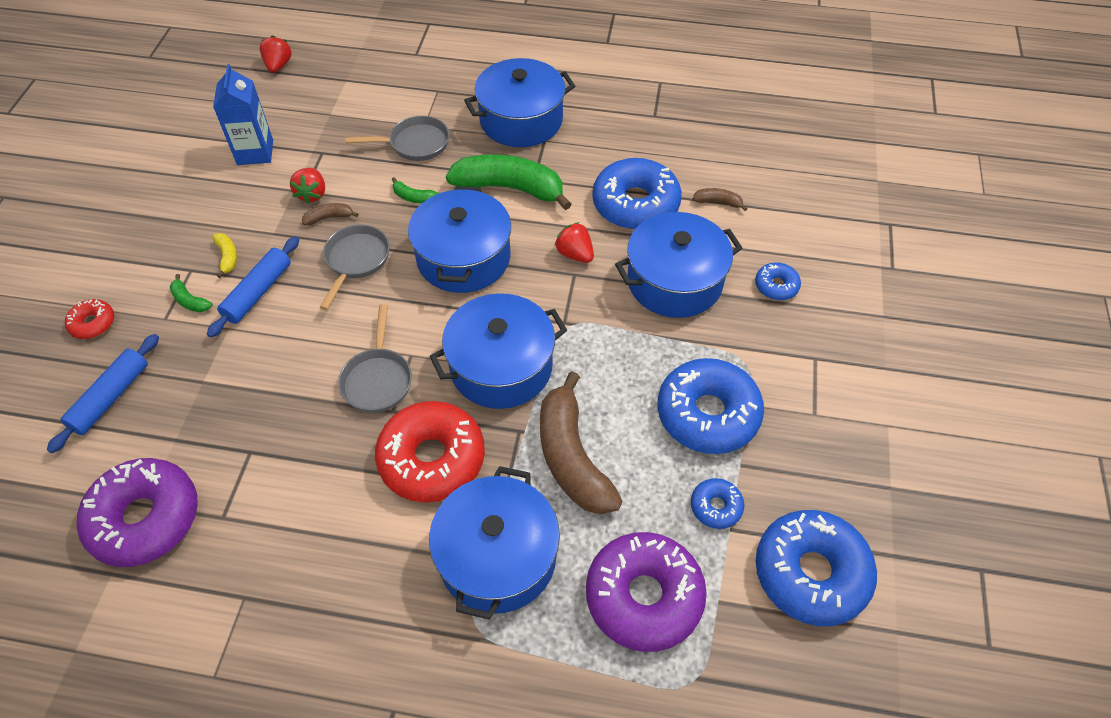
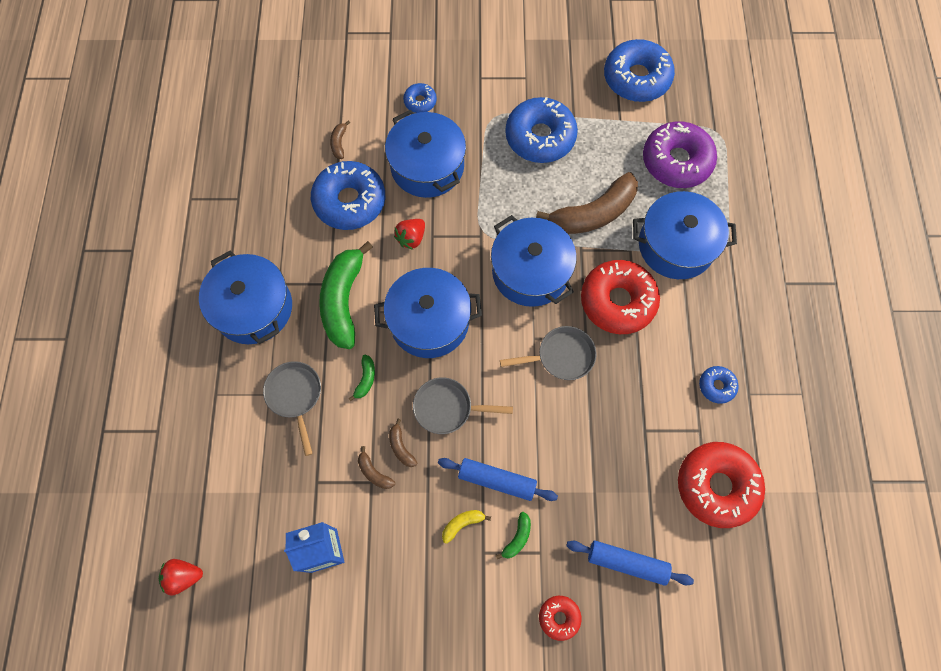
camera: 100 degrees left, 15 degrees up
(145, 518) = (716, 486): purple donut -> red donut
(312, 194) = (374, 472): red strawberry -> brown banana
(716, 507) = (607, 128): blue donut -> blue donut (716, 386)

